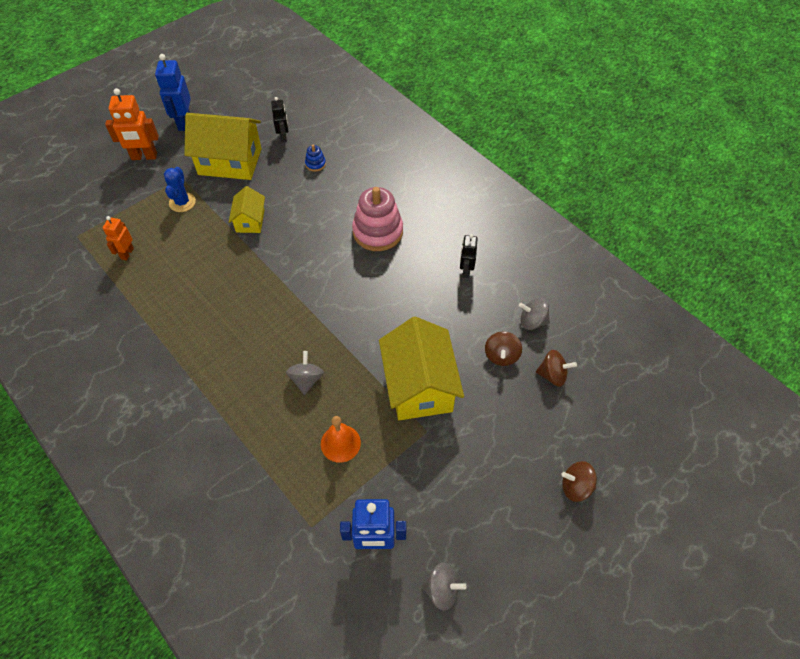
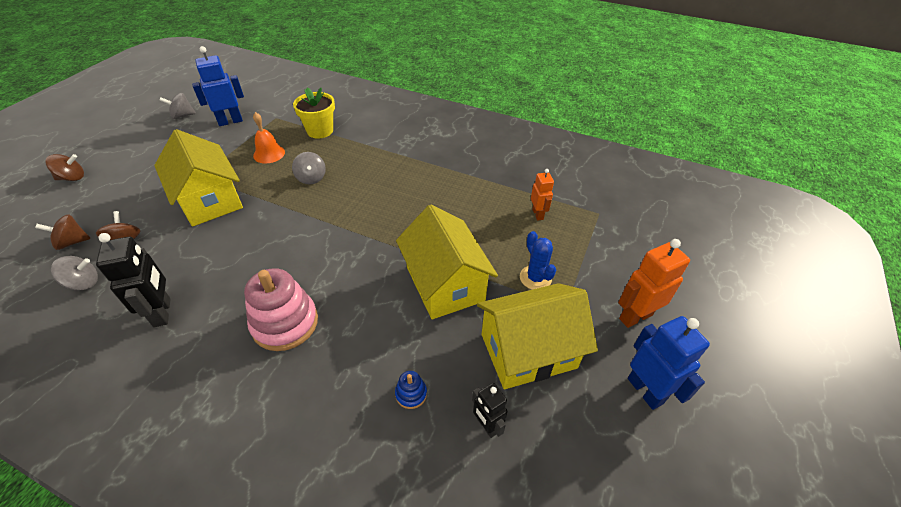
camera: 155 degrees right, 10 degrees down
(250, 221) = (445, 284): yellow house -> yellow house, size x1.90
(264, 467) = (320, 131): none -> yellow flower pot
(466, 271) = (163, 312): black robot -> black robot, size x1.63

